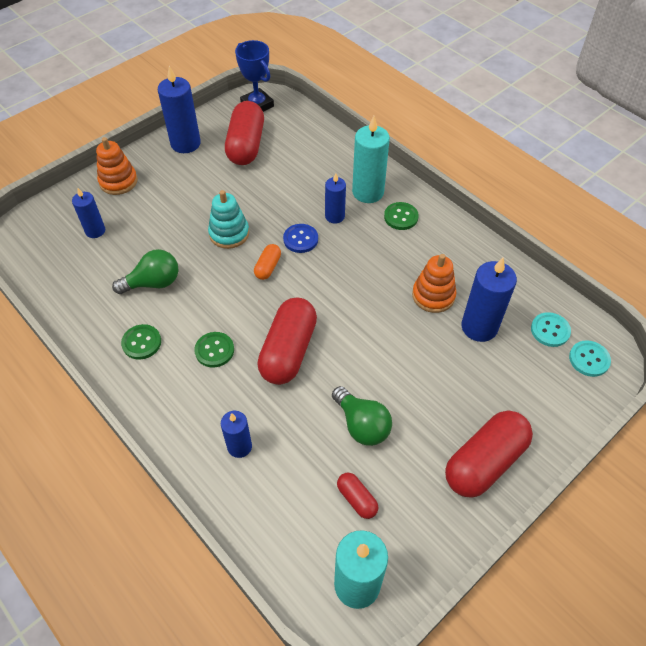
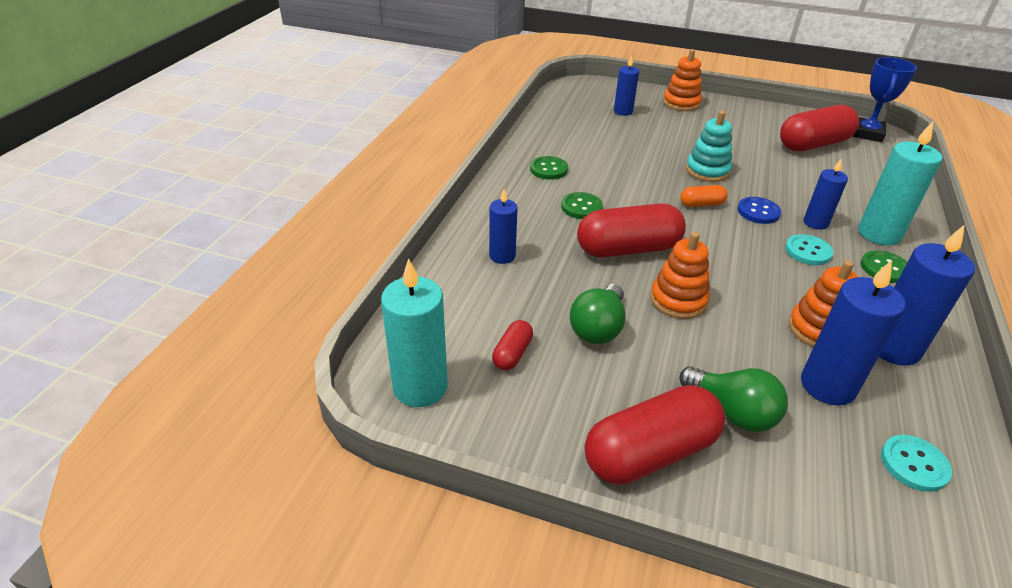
camera: 60 degrees right, 15 degrees down
(153, 283) = (609, 153): green light bulb -> green light bulb (732, 412)
(185, 143) = (765, 116): blue candle -> blue candle (893, 348)
(362, 355) = (678, 300): none -> orange stacking toy
(484, 462) = (650, 453): red capsule -> red capsule turned 45 degrees counterclockwise
(589, 359) = (925, 529): turquoise button -> turquoise button (808, 251)

